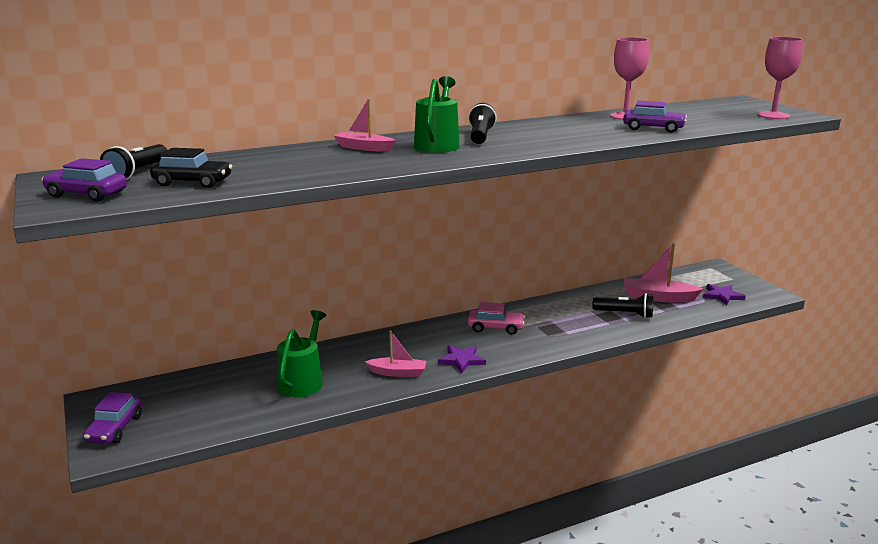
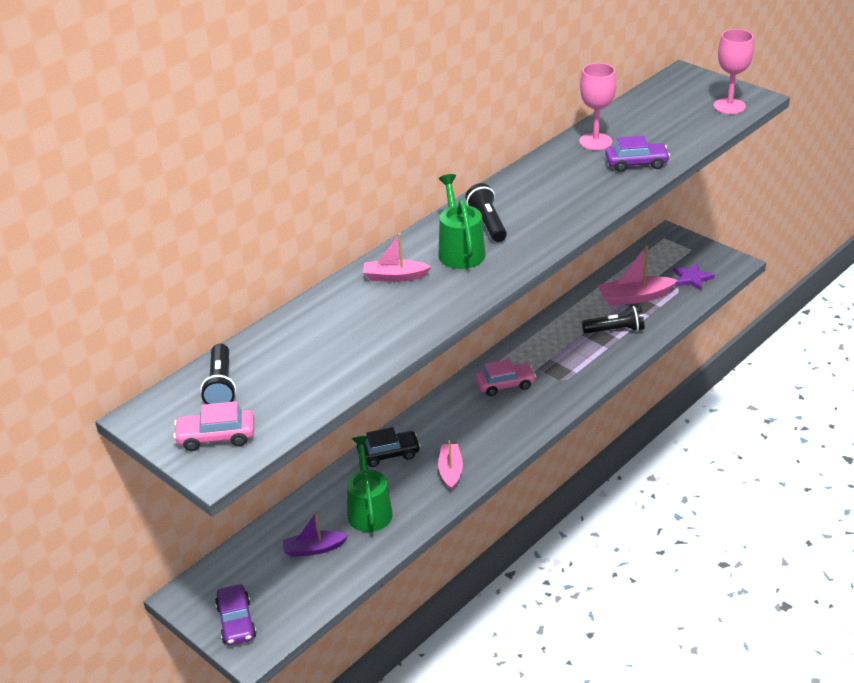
camera: 20 degrees left, 15 degrees up
(86, 194) = (216, 437): purple car -> pink car
(192, 182) = (294, 387): black car -> black car (389, 454)
(231, 396) = (314, 549): none -> purple boat
(398, 373) = (450, 471): pink boat -> pink boat turned 75 degrees counterclockwise
(461, 360) = (499, 437): purple star -> none

